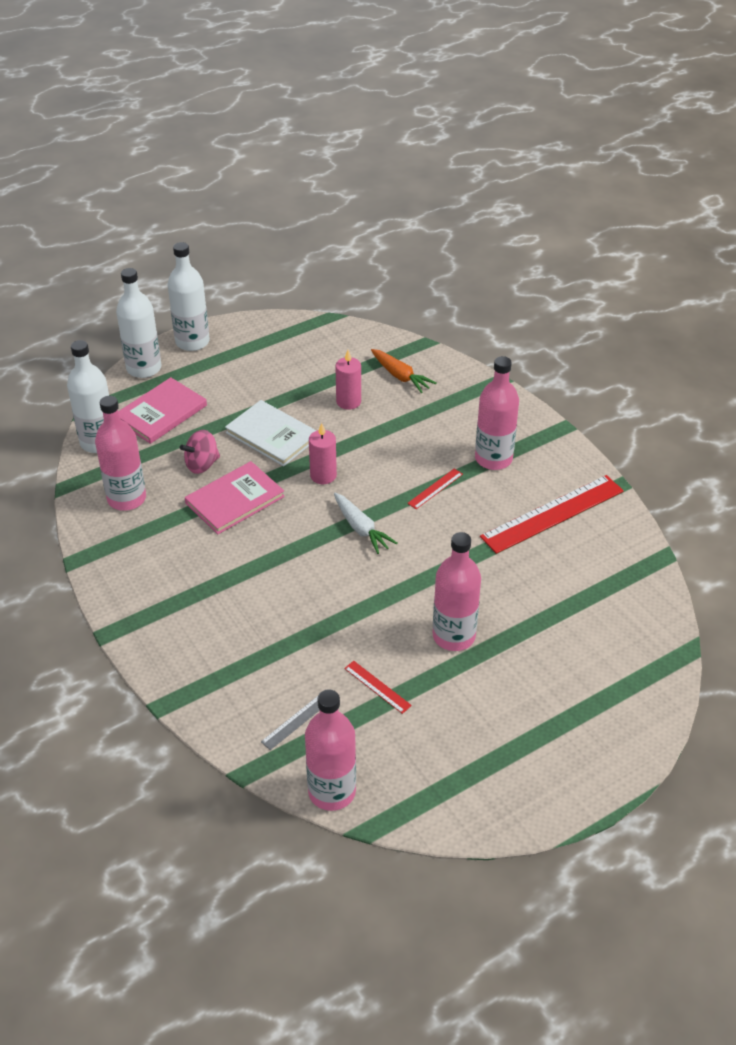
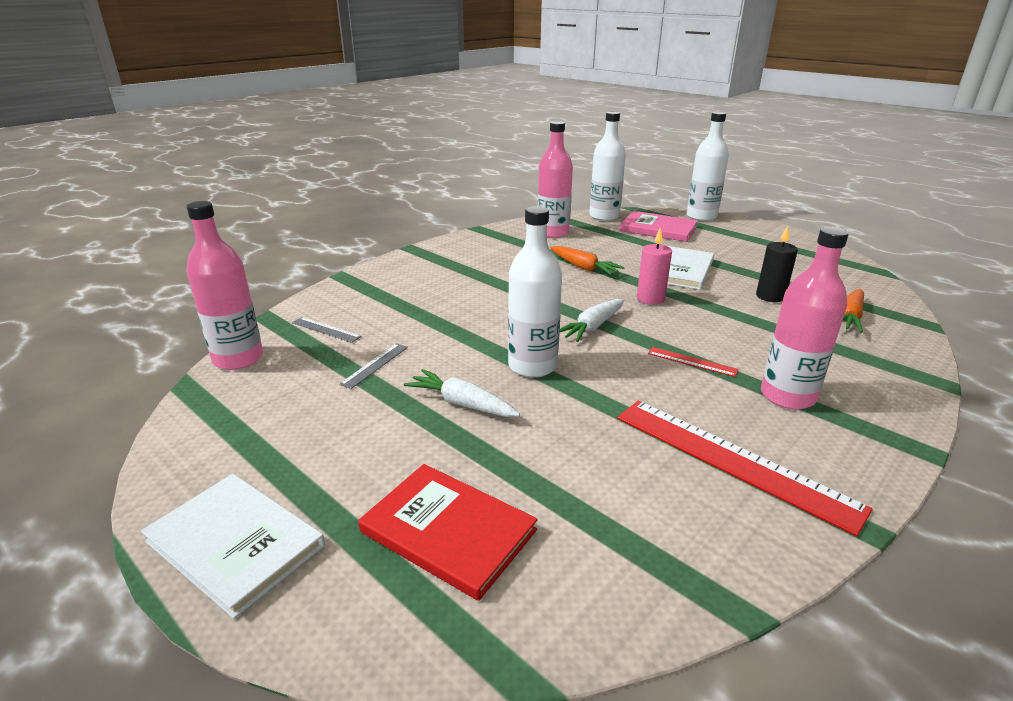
camera: 75 degrees right, 15 degrees down
(192, 342) = (756, 226): white bottle -> white bottle (532, 366)
(202, 464) = (614, 250): pink spinning top -> none
(235, 500) = (583, 267): pink book -> orange carrot
(348, 402) = (770, 296): pink candle -> black candle
(377, 687) = (375, 365): red ruler -> grey ruler
(454, 636) = (462, 404): pink bottle -> white carrot
(579, 773) = (235, 544): none -> white book
(587, 664) = (448, 531): none -> red book

